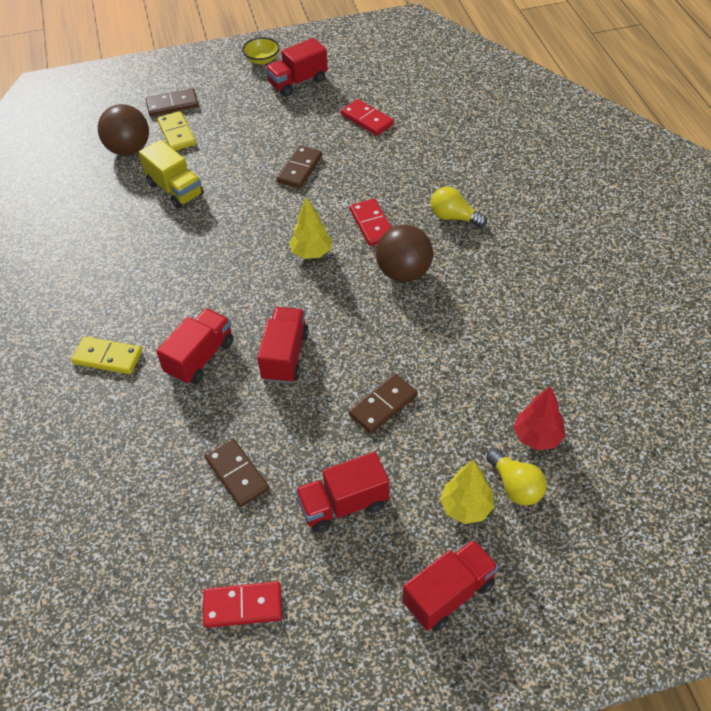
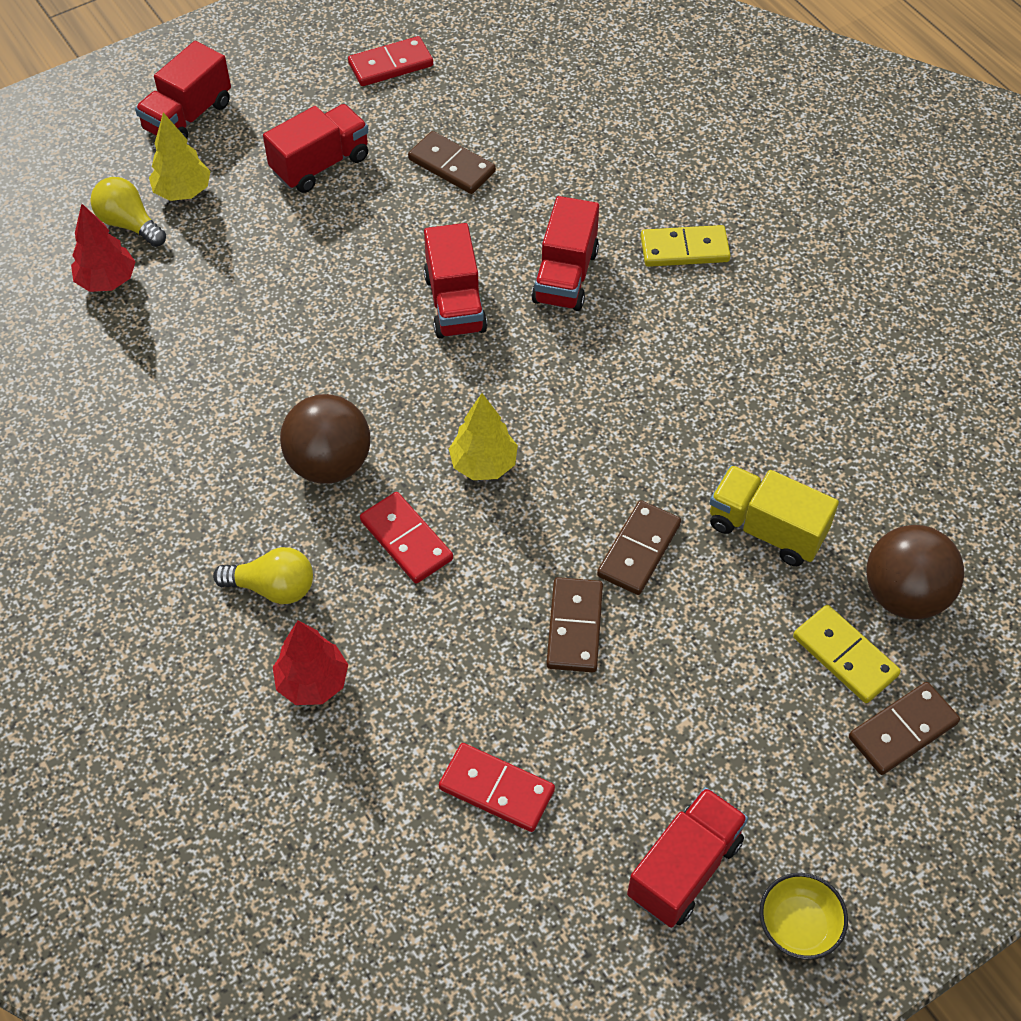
camera: 160 degrees right, 5 degrees up
(383, 405) = (306, 274): brown domino -> brown domino (639, 550)
(442, 173) = (312, 682): none -> red tree

